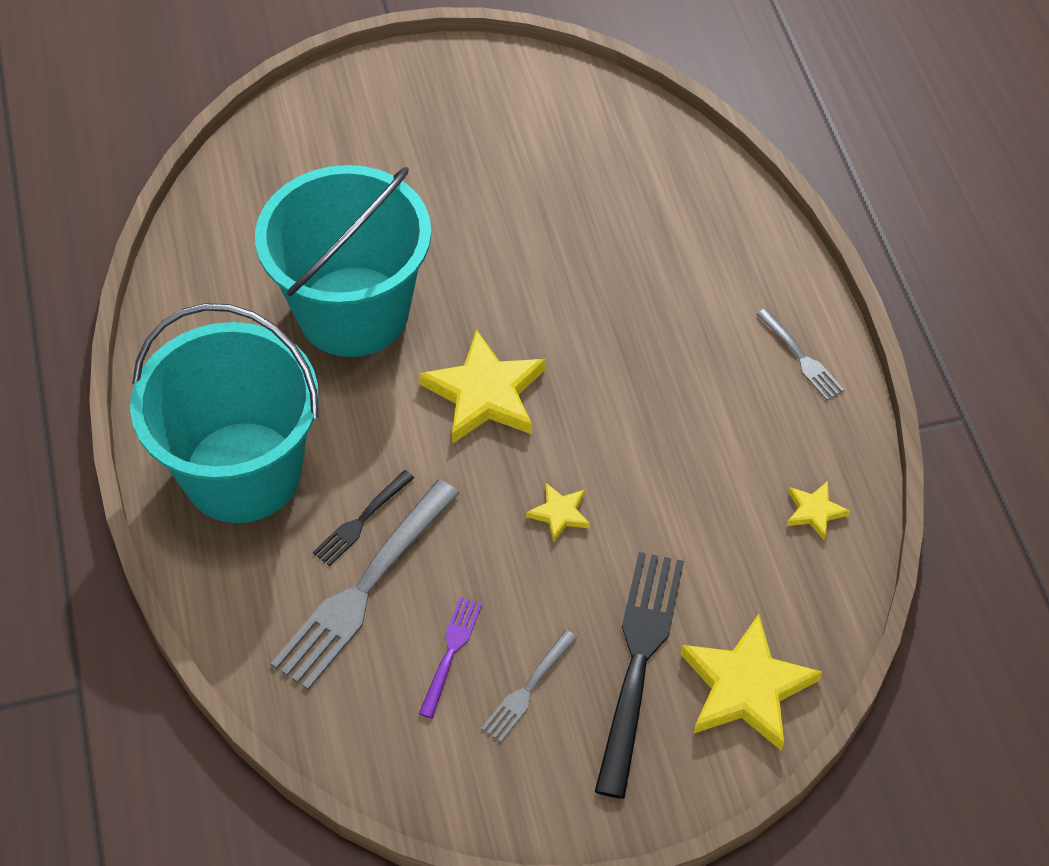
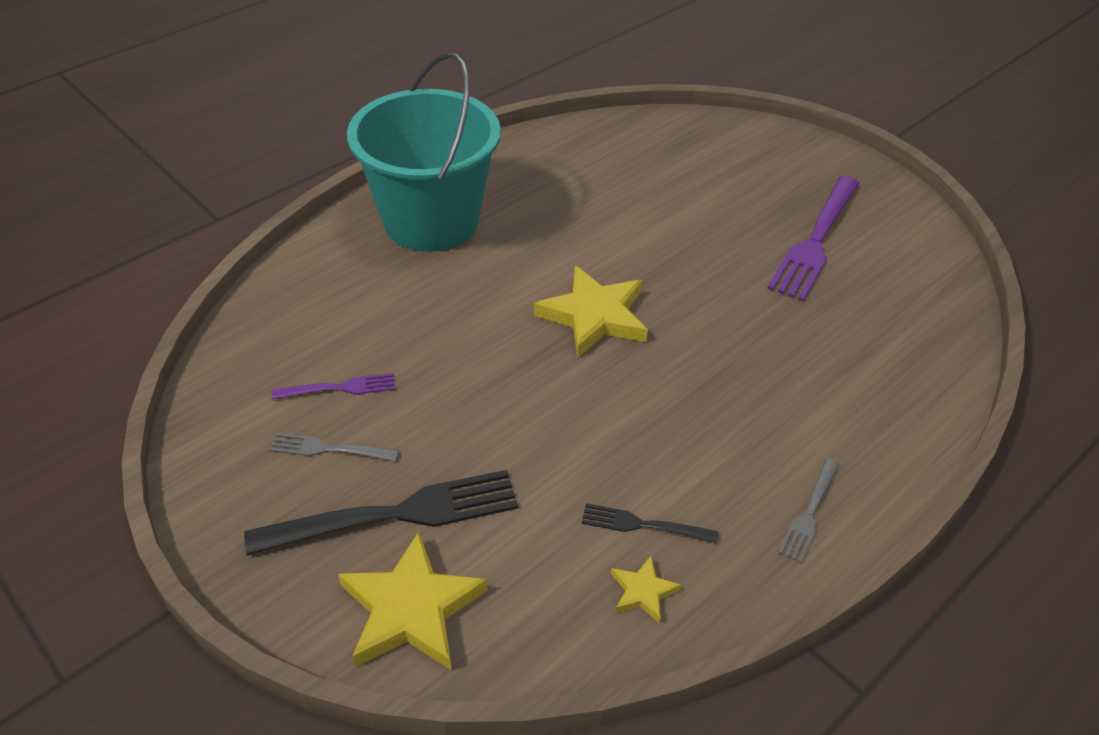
camera: 60 degrees right, 10 degrees down
(353, 311) = (610, 220): turquoise bucket -> none
(361, 520) = (429, 294): black fork -> black fork (643, 525)
(364, 589) = (369, 318): grey fork -> none
(496, 164) = (815, 241): none -> purple fork
(560, 513) = (512, 404): yellow star -> none

